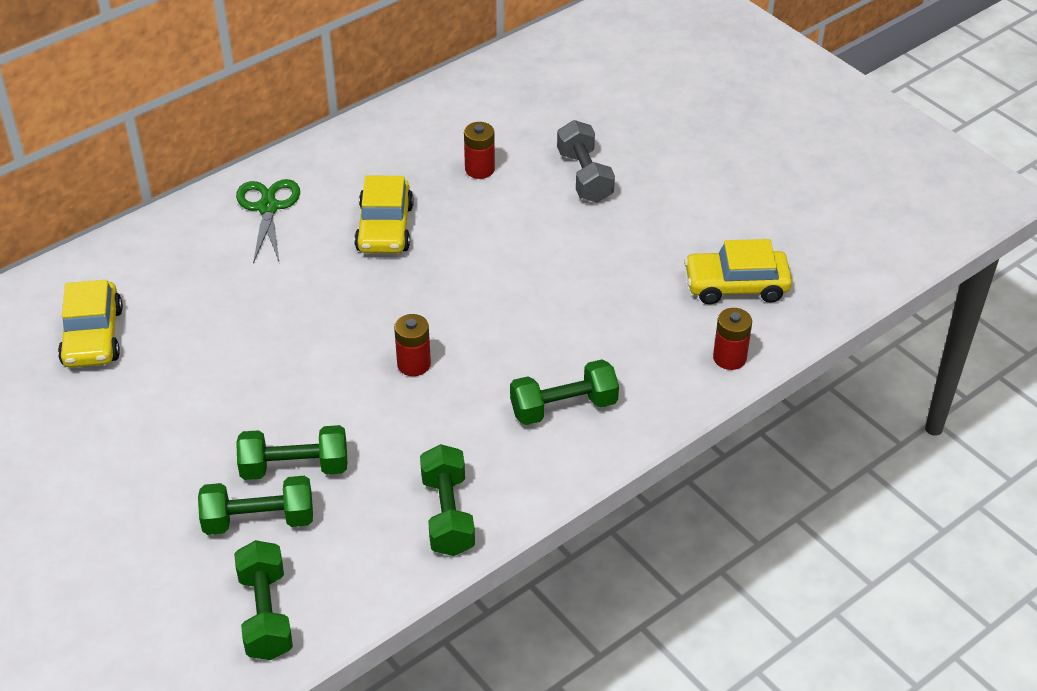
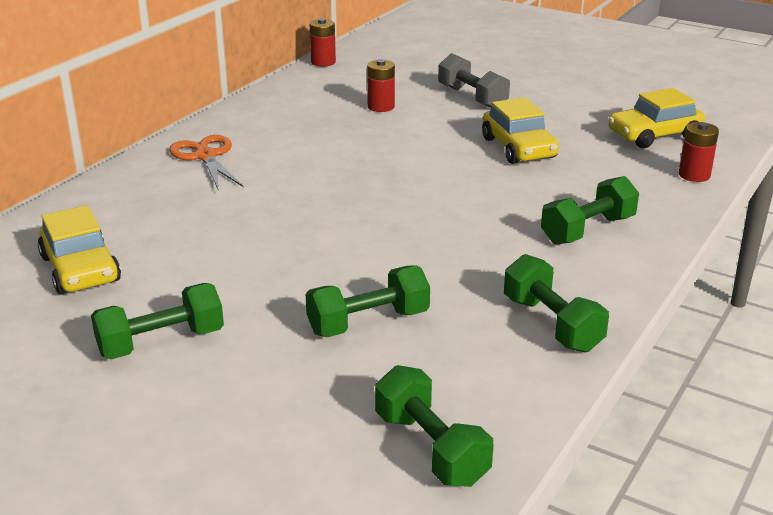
camera: 20 degrees left, 15 degrees down
(259, 520) = (362, 371): green dumbbell -> green dumbbell (161, 342)
(268, 208) = (206, 156): green scissors -> orange scissors
(384, 228) = (326, 151): yellow car -> yellow car (518, 148)
(414, 364) = (426, 228): red battery -> red battery (323, 62)

